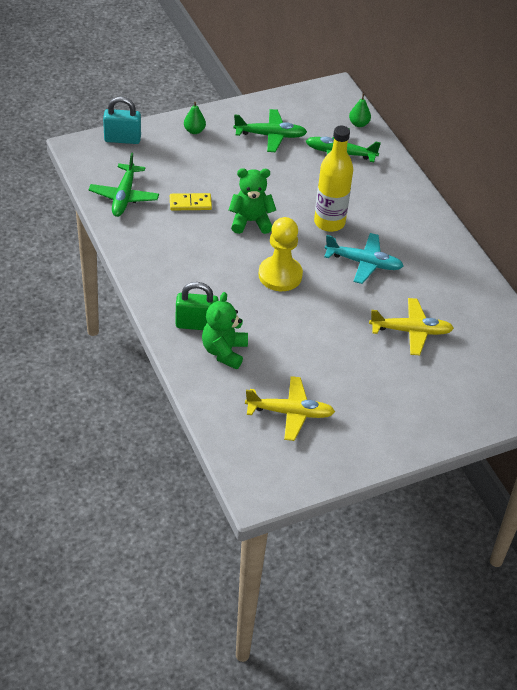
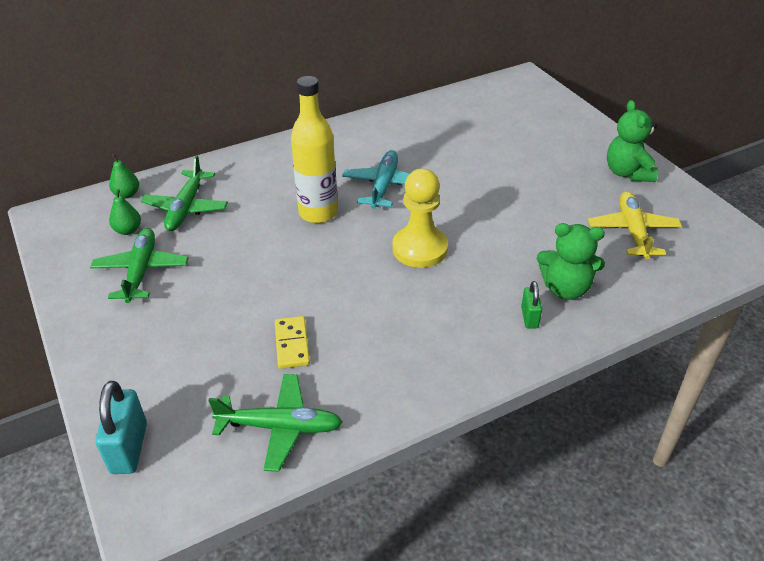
camera: 90 degrees left, 5 degrees down
(194, 131) = (119, 354): green pear -> green pear (128, 230)
(196, 324) = (529, 317): green padlock -> green padlock, size x0.58
(250, 221) = (324, 280): green teddy bear -> green teddy bear (627, 173)
(410, 331) = (479, 154): yellow plane -> none

